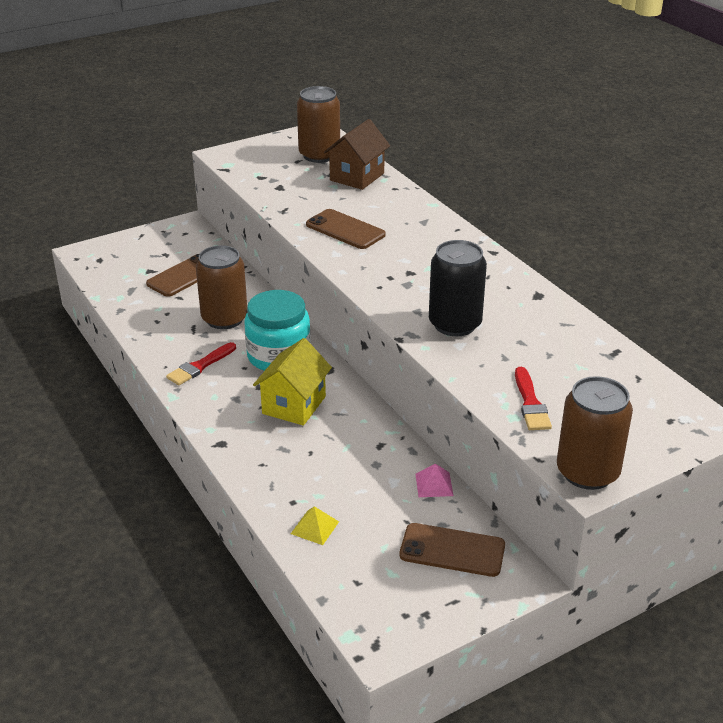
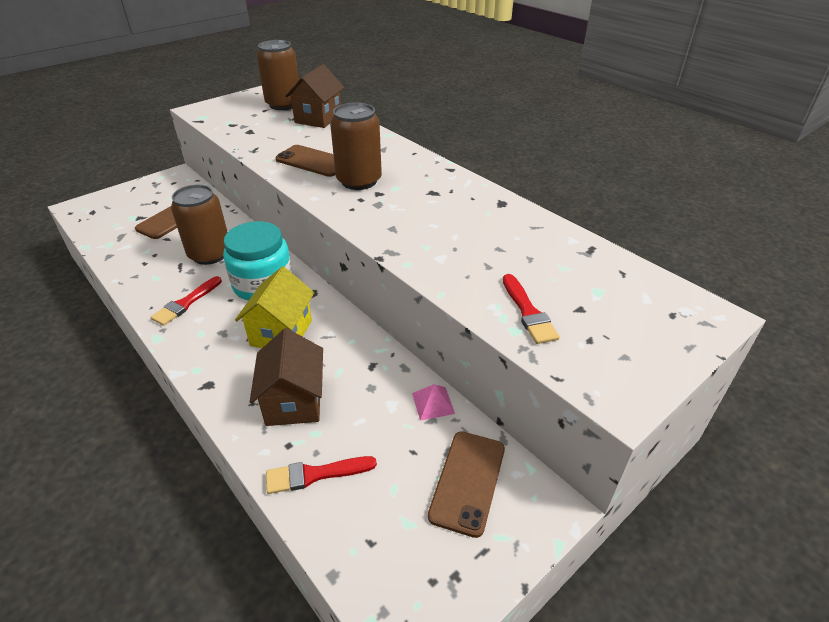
camera: 10 degrees left, 5 degrees up
(301, 467) = (294, 401): none -> brown house
(315, 527) = (315, 474): yellow pyramid -> red brush
(452, 550) = (467, 481): brown phone -> brown phone turned 75 degrees counterclockwise
(455, 324) = (431, 237): black can -> none
(587, 472) = (615, 388): brown can -> brown can (359, 181)

